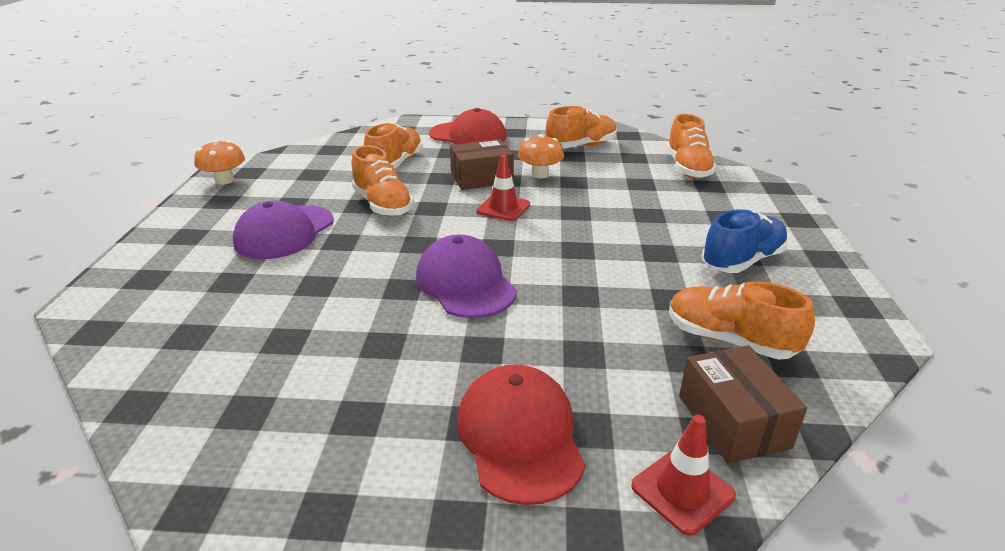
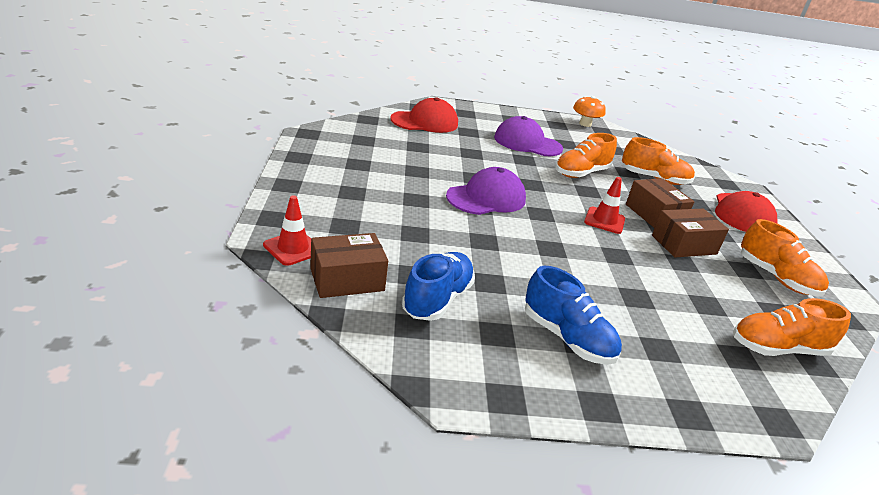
camera: 80 degrees right, 0 degrees up
(520, 436) = (340, 204): red cap -> red cap (425, 122)
(540, 174) = (684, 245): orange mushroom -> brown box
(729, 340) = (437, 299): orange shoe -> blue shoe

